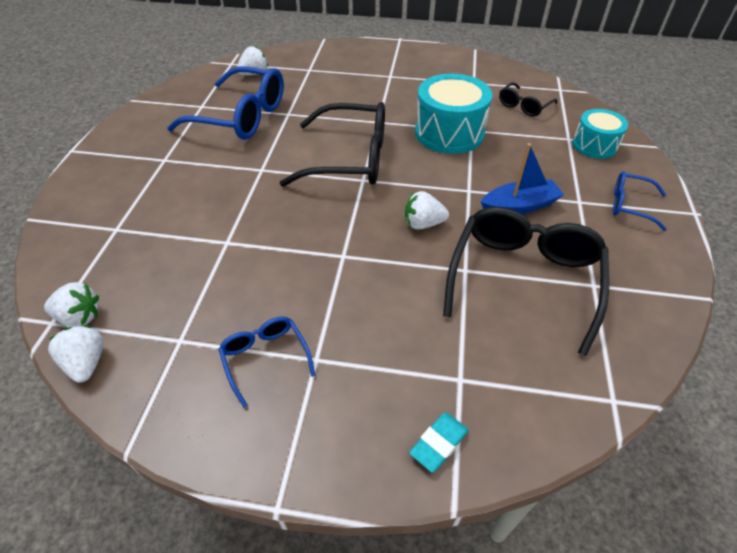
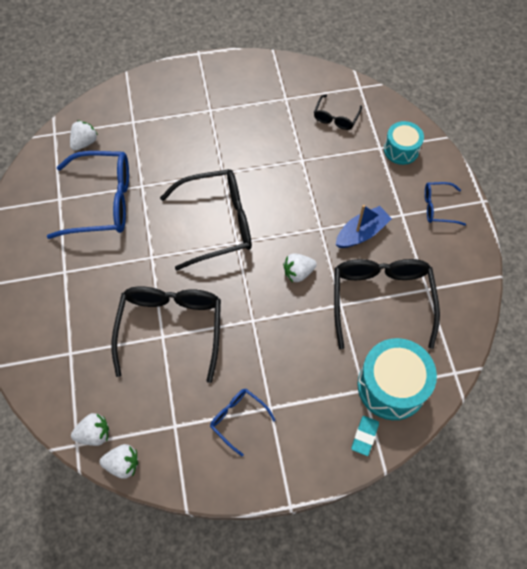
camera: 20 degrees left, 15 degrees up
(87, 363) = (123, 464): white strawberry -> white strawberry turned 135 degrees clockwise
(242, 236) = (171, 328): none -> black glasses
(449, 133) = (285, 169): turquoise drum -> turquoise drum (391, 386)

